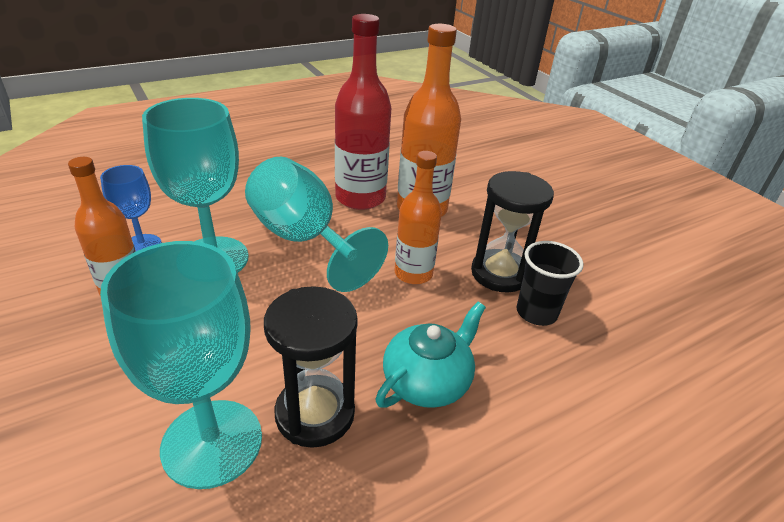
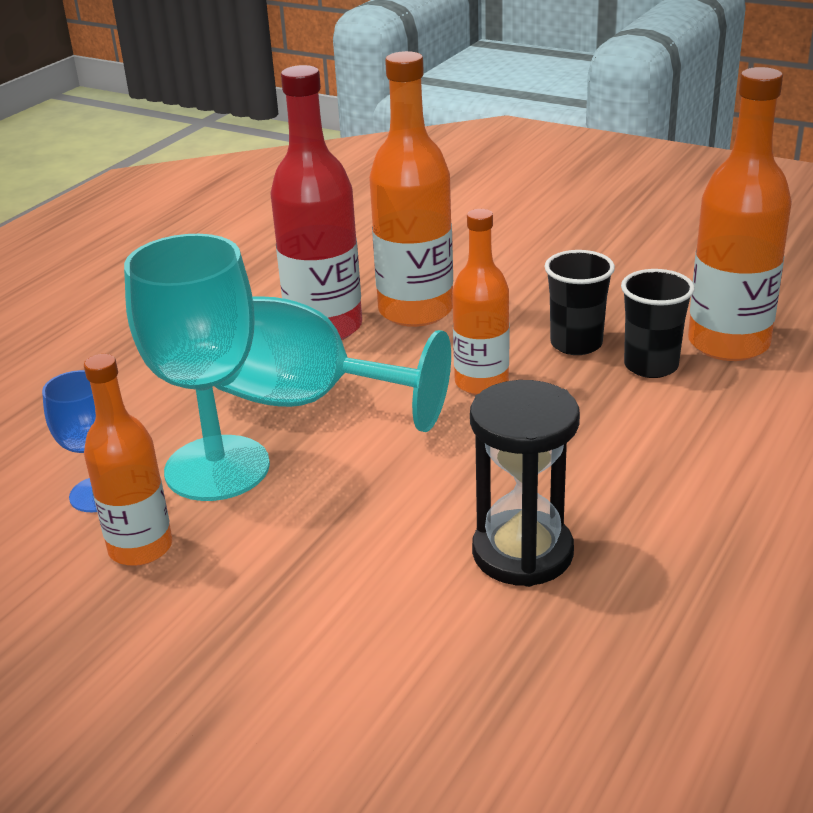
camera: 25 degrees left, 5 degrees down
(212, 442) = (445, 626): turquoise goblet -> none
(427, 381) = (605, 474): turquoise teapot -> none
(500, 273) = (576, 344): black hourglass -> black cup
(609, 321) = (728, 343): none -> orange bottle

